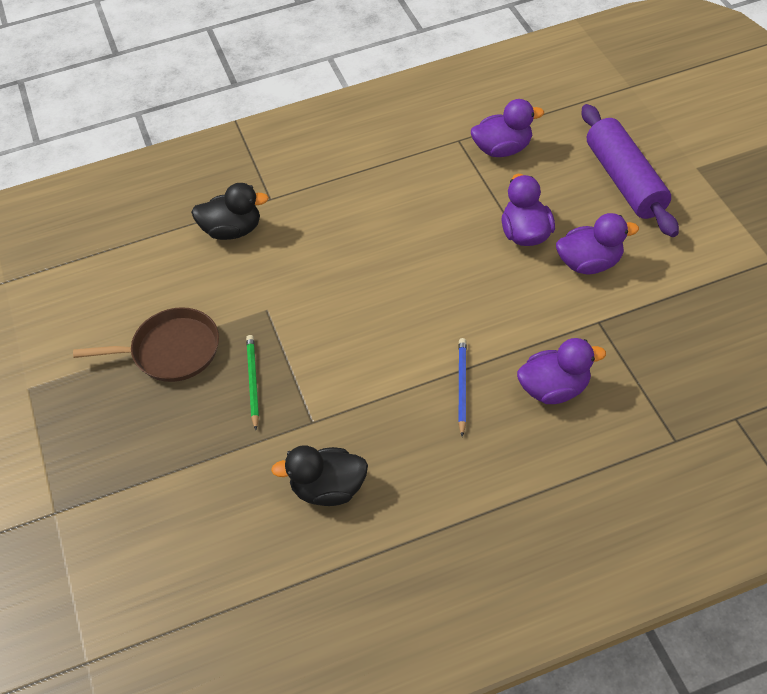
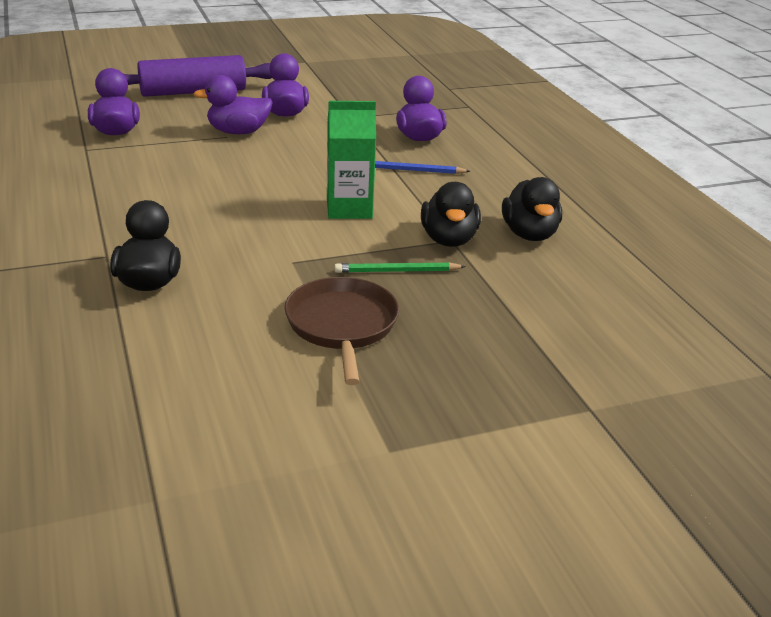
camera: 95 degrees left, 20 degrees down
(312, 420) = (449, 240): none -> black duck
(366, 339) = (349, 208): none -> green carton

